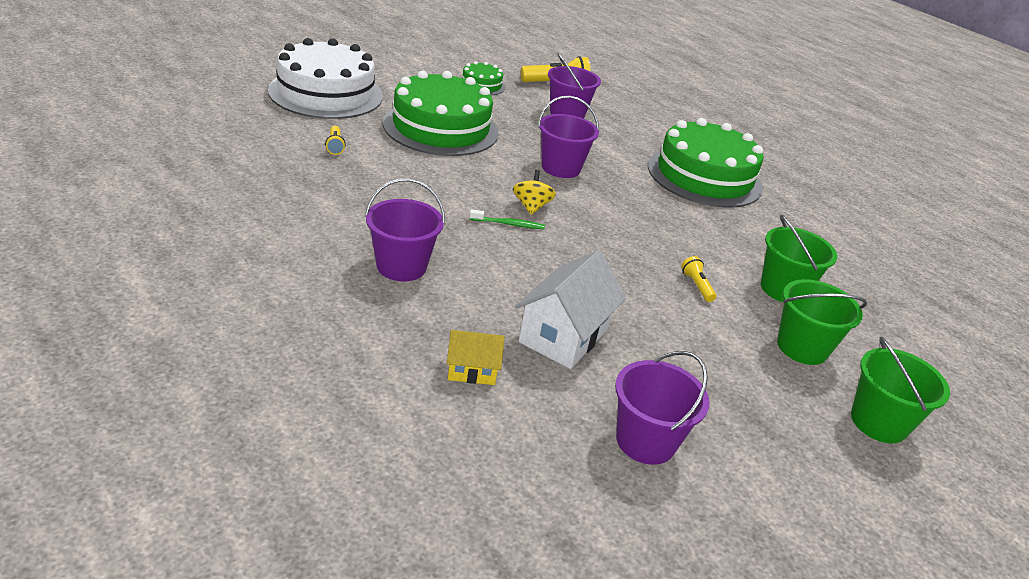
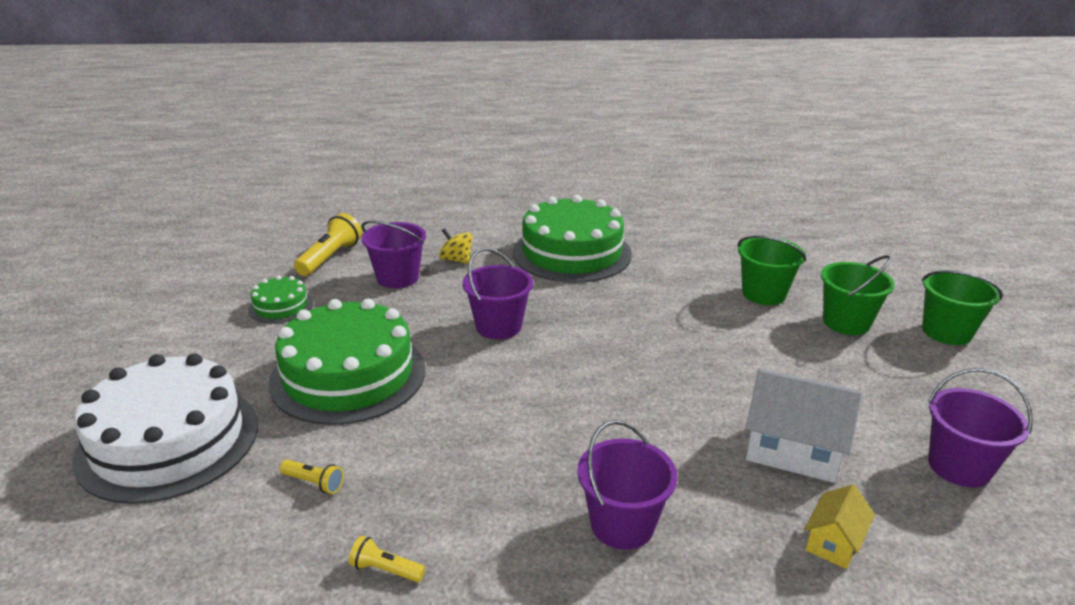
camera: 50 degrees left, 5 degrees down
(508, 224) = (582, 406): green toothbrush -> none
(531, 207) = (559, 377): yellow spinning top -> yellow spinning top (456, 260)
(563, 336) = (793, 451): white house -> white house turned 45 degrees counterclockwise
(696, 286) = (742, 335): yellow flashlight -> yellow flashlight (385, 570)

